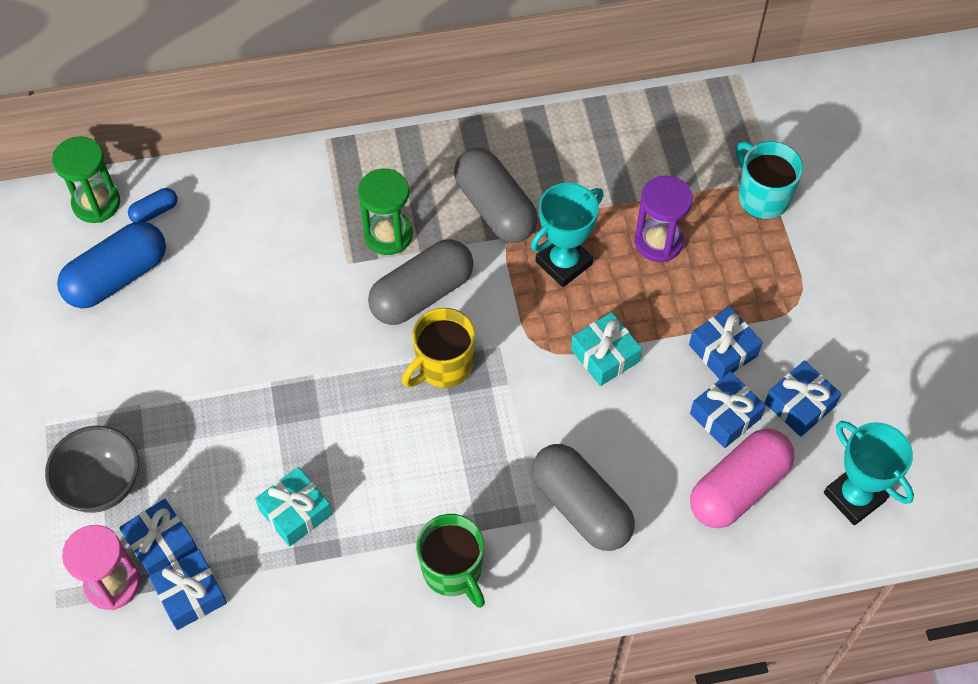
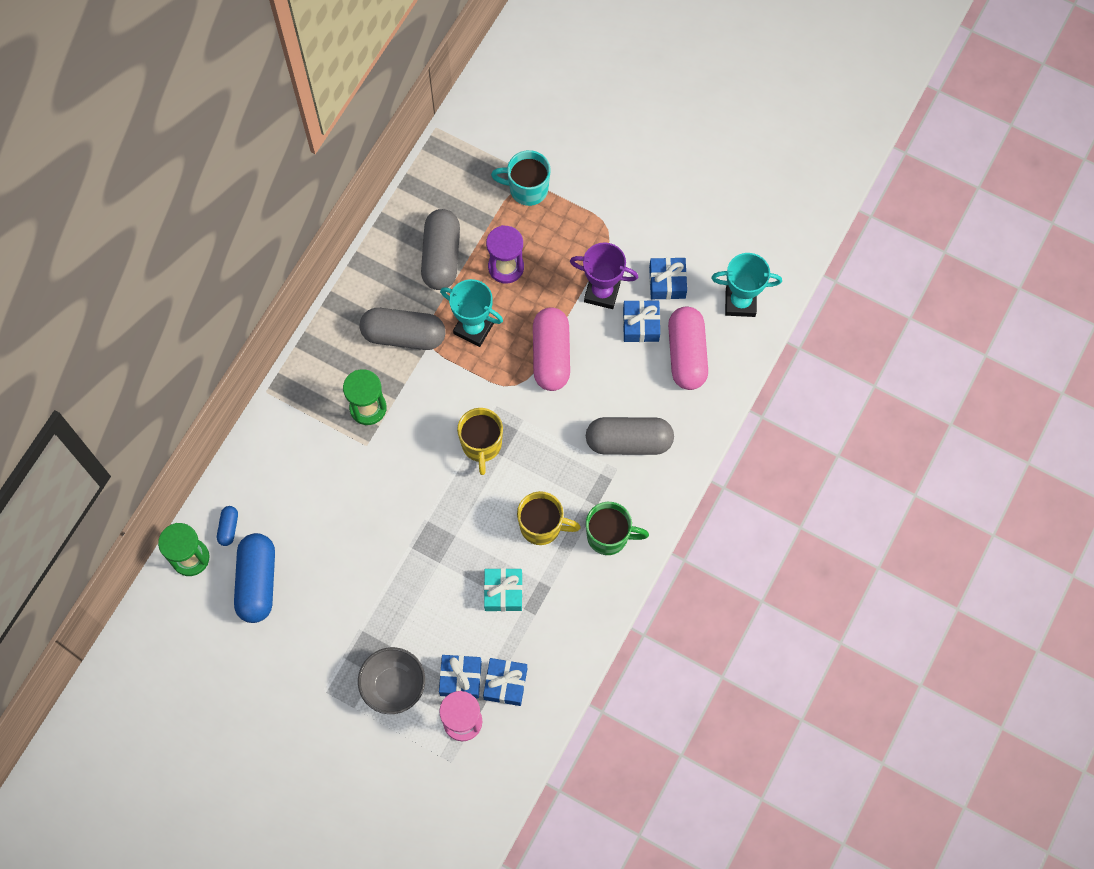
camera: 50 degrees left, 10 degrees up
(404, 493) = (542, 526): none -> yellow mug
(422, 294) = (425, 420): grey capsule -> grey capsule (441, 256)
(563, 263) = (473, 328): turquoise trophy -> turquoise trophy turned 60 degrees counterclockwise
(605, 355) = (551, 355): turquoise gift -> pink capsule
(723, 350) = (602, 292): blue gift -> purple trophy

